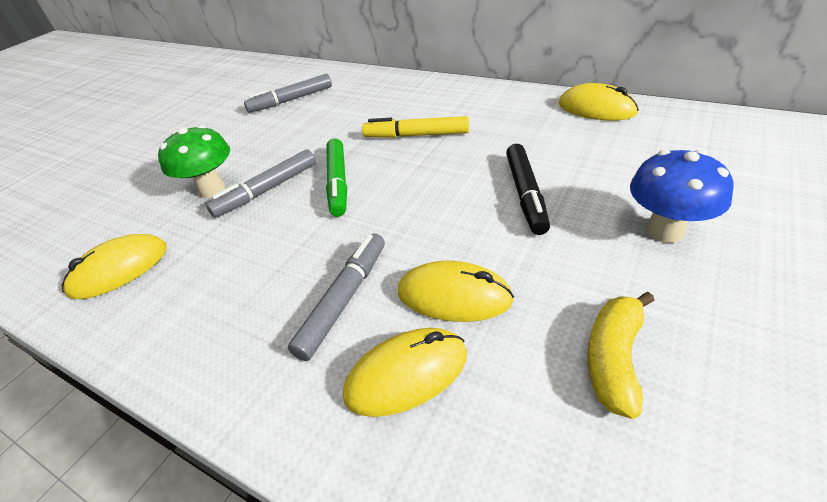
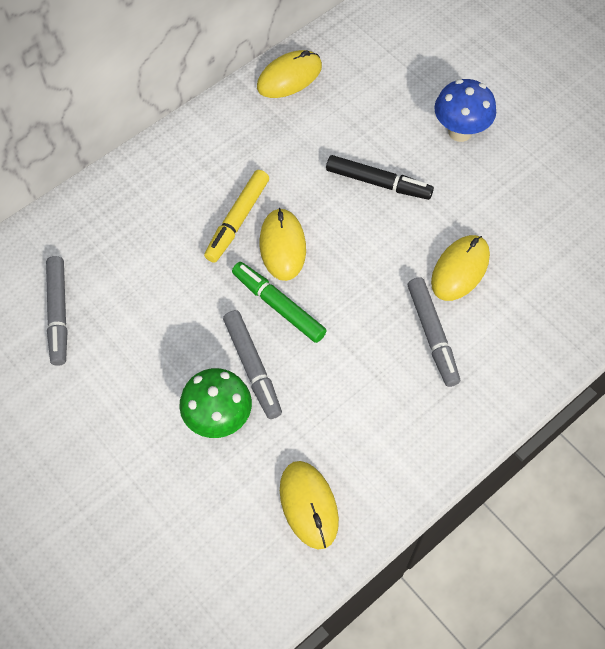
camera: 75 degrees left, 20 degrees up
(338, 183) = (278, 305): green marker -> green marker turned 150 degrees counterclockwise
(344, 299) = (432, 335): grey marker -> grey marker turned 150 degrees counterclockwise
(406, 374) = (510, 316): yellow mouse -> yellow mouse (282, 246)
(614, 359) = (541, 214): yellow banana -> none

